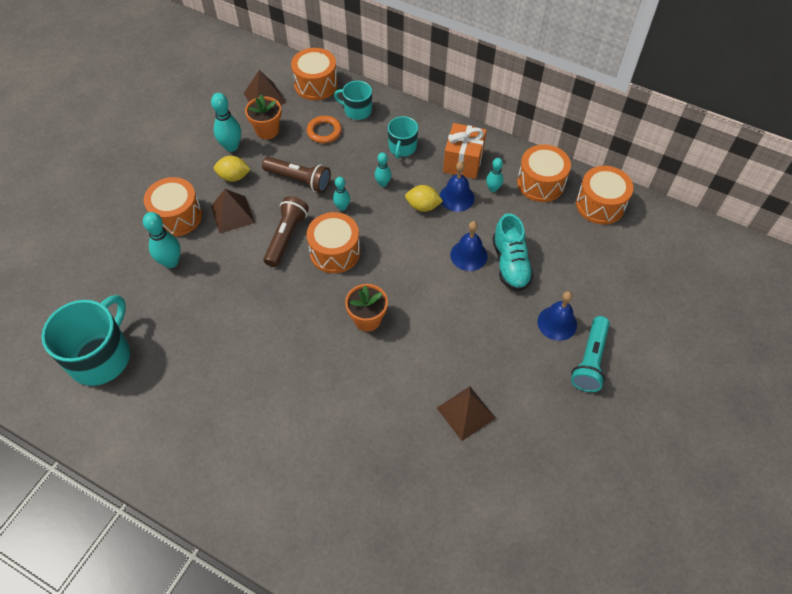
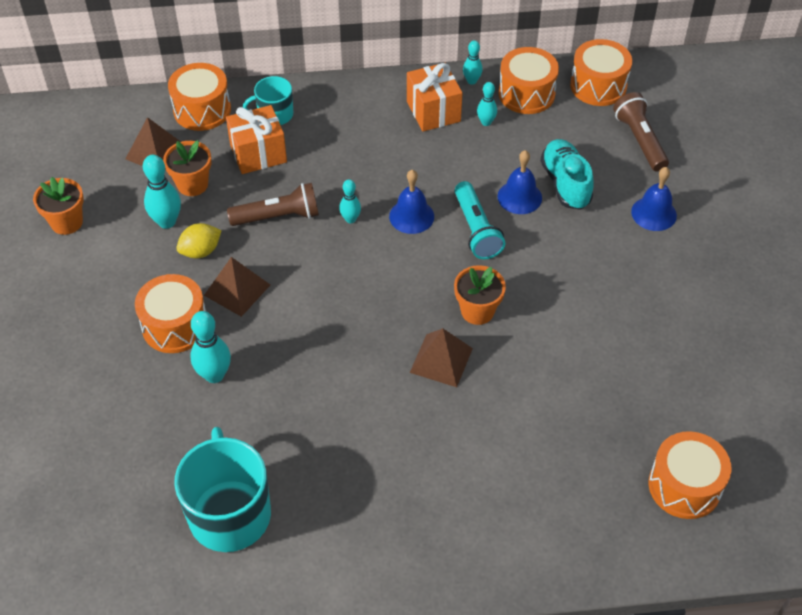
camera: 35 degrees left, 5 degrees down
(176, 116) = (66, 222): none -> orange flower pot
(286, 237) = (319, 280): brown flashlight -> brown flashlight (640, 140)
(324, 131) = (258, 154): orange ring -> orange gift
(335, 252) = (384, 266): orange drum -> orange drum (684, 486)
(383, 183) = (371, 174): turquoise bowling pin -> turquoise bowling pin (471, 81)
(402, 147) = (358, 128): turquoise mug -> none
(423, 206) = (433, 175): yellow lemon -> none
(456, 197) = (458, 149): blue bell -> blue bell (411, 216)
(465, 413) = (645, 339): brown pyramid -> brown pyramid (441, 360)
(510, 264) = (565, 183): turquoise shoe -> turquoise shoe turned 150 degrees counterclockwise
(590, 360) = (710, 230): turquoise flashlight -> turquoise flashlight (476, 230)

